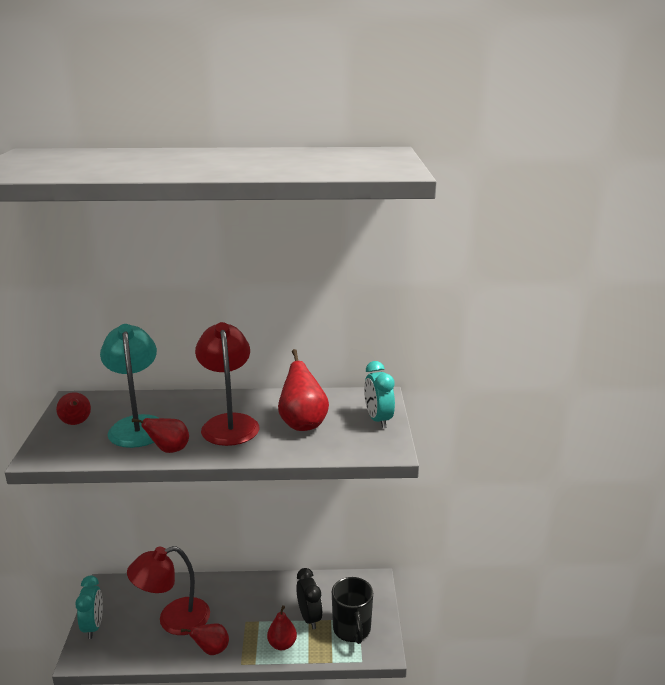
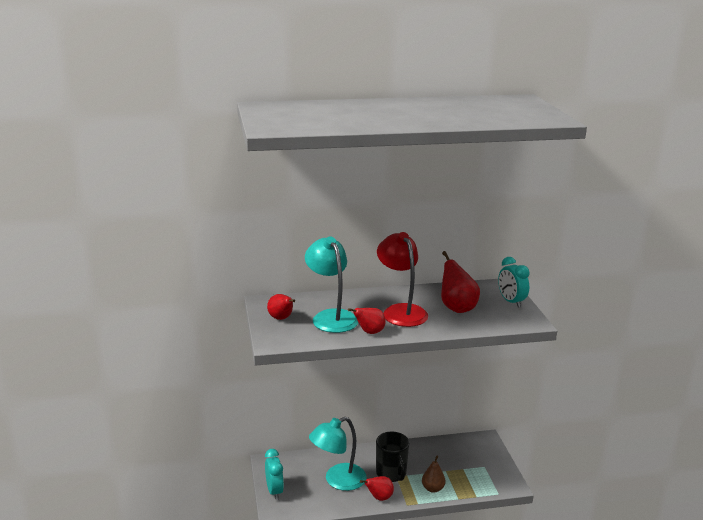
camera: 10 degrees left, 0 degrees up
(173, 620) = (338, 480): red lamp -> turquoise lamp
(282, 644) = (433, 488): red pear -> brown pear
(309, 617) = (445, 469): black clock -> none
(352, 629) = (482, 474): black mug -> black mug (391, 474)

